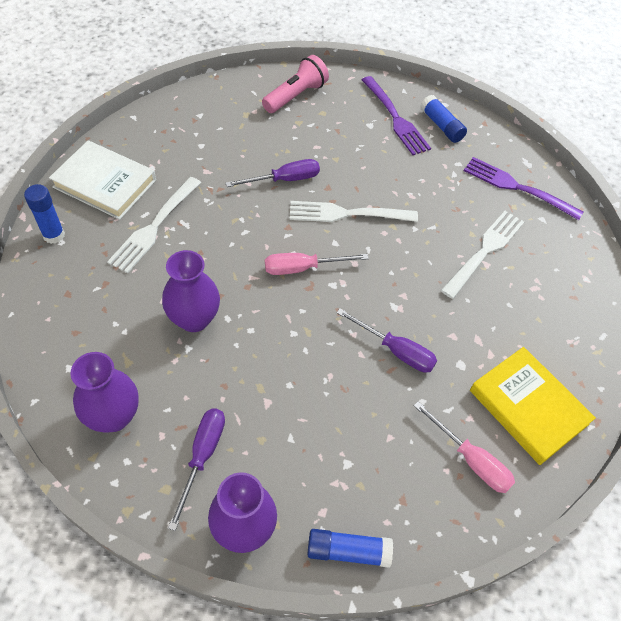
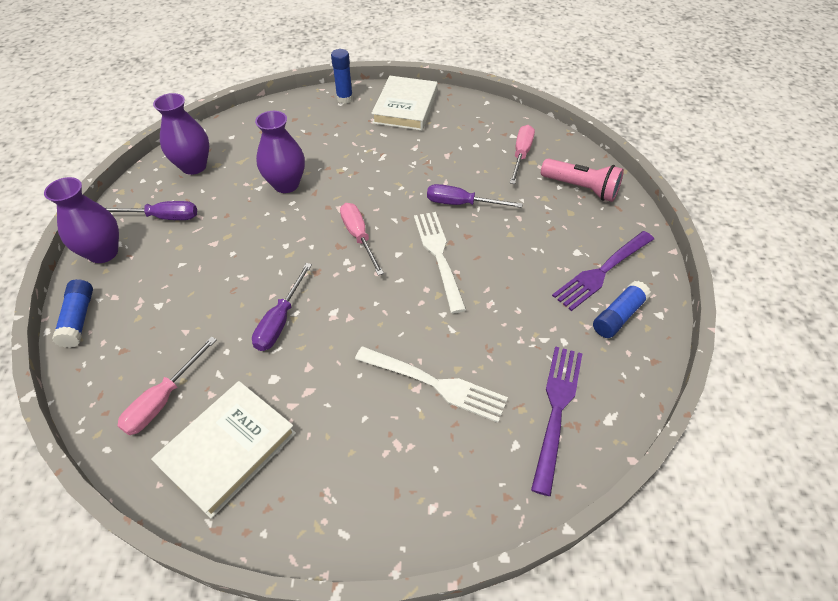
camera: 80 degrees right, 5 degrees down
(155, 226) = (373, 142): white fork -> none
(232, 118) = (521, 155): none -> pink screwdriver
(284, 180) = (461, 204): purple screwdriver -> purple screwdriver turned 135 degrees clockwise
(528, 407) = (228, 449): yellow book -> white book

